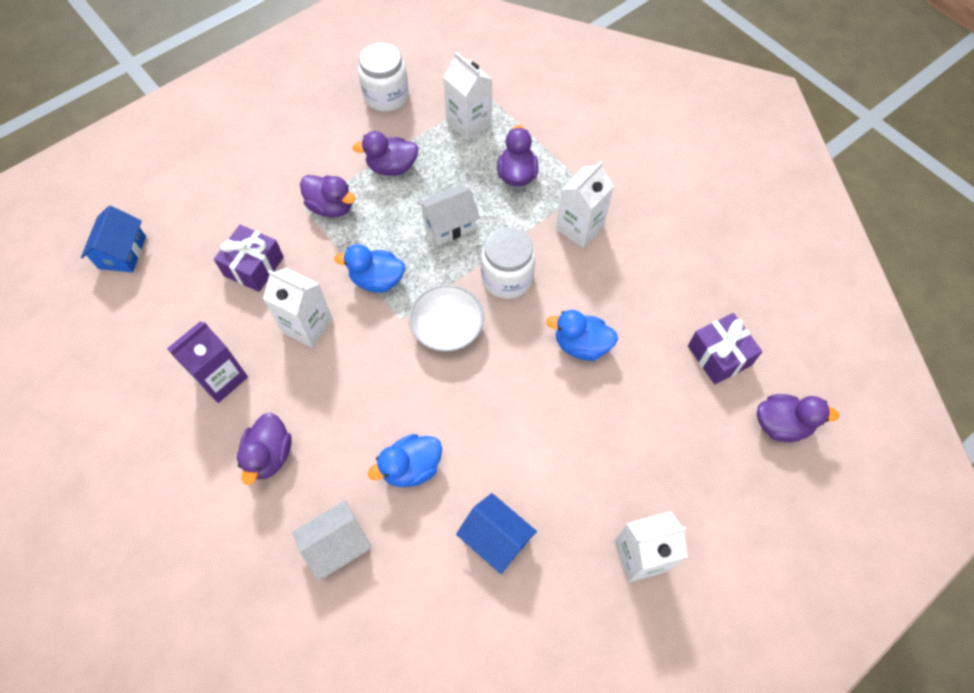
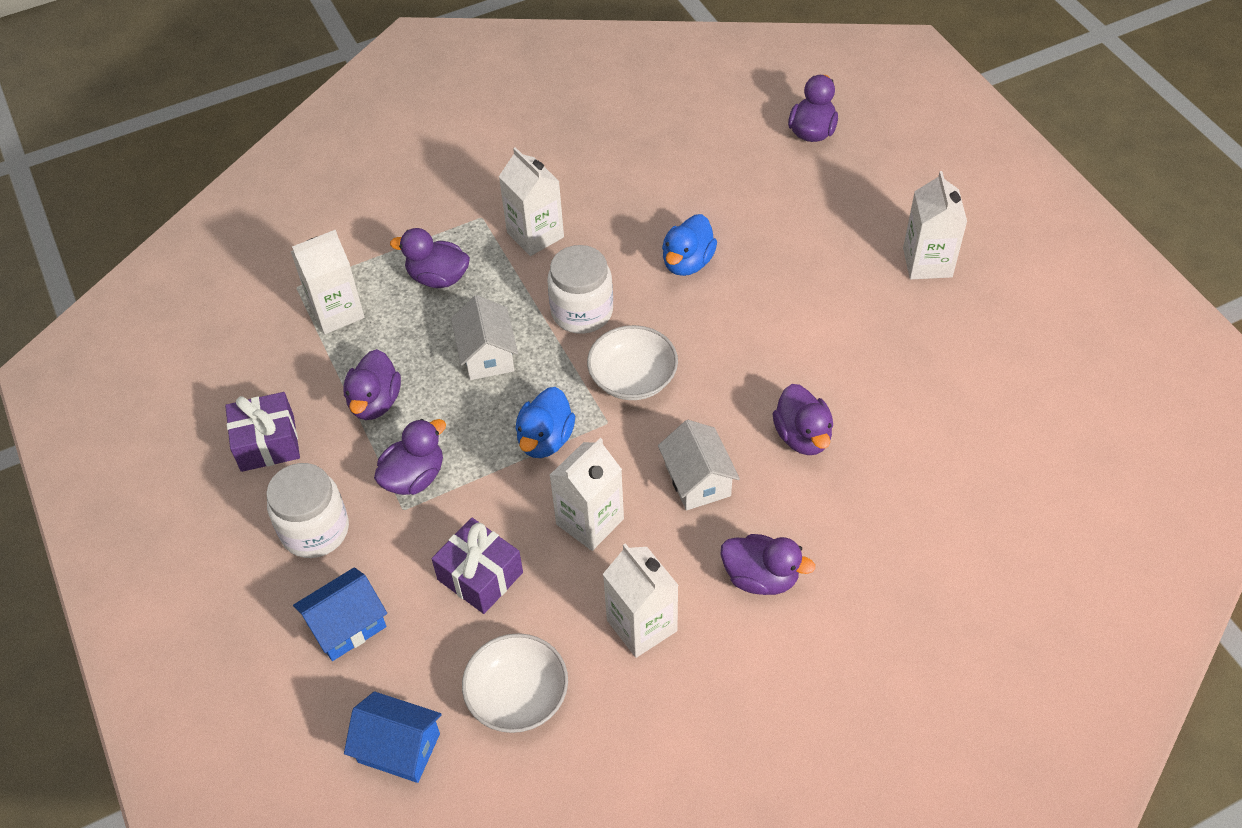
camera: 75 degrees left, 10 degrees down
(162, 311) = (518, 695): none -> white bowl
(221, 378) = (642, 625): purple carton -> white carton
(337, 545) = (882, 518): white house -> white house (697, 480)
(386, 96) = (249, 393): white jar -> white jar (315, 530)
(411, 468) = (802, 436): blue duck -> purple duck
(496, 539) = (894, 373): blue house -> blue house (347, 625)
(719, 355) = (727, 157): purple gift -> purple gift (267, 443)

